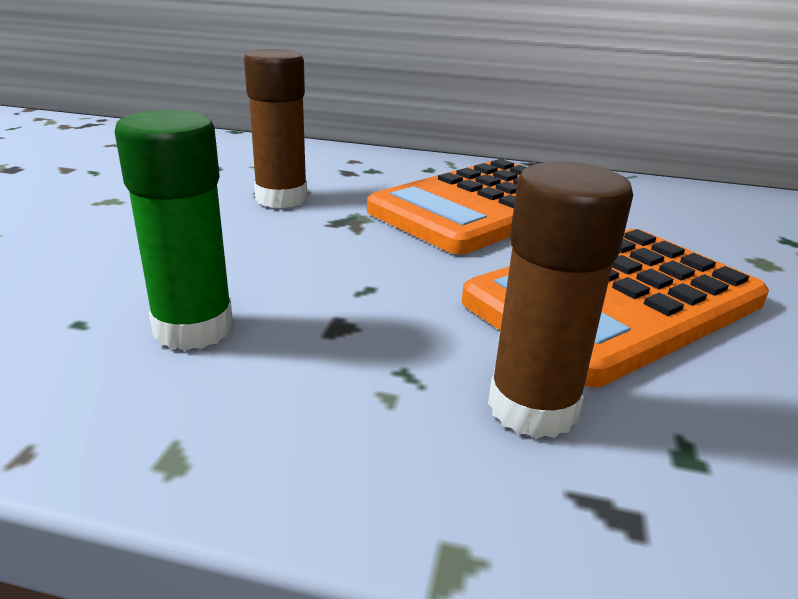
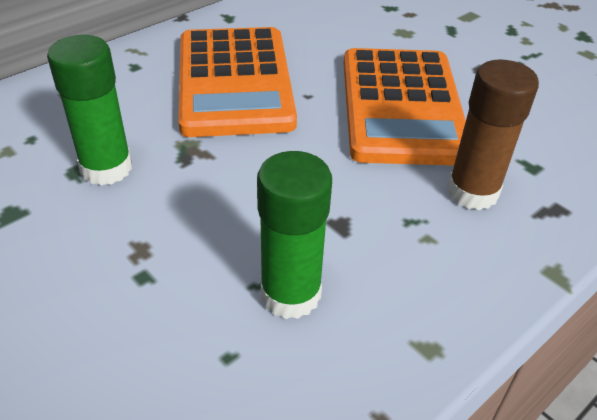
camera: 55 degrees left, 15 degrees up
(281, 198) = (106, 168): brown glue stick -> green glue stick

